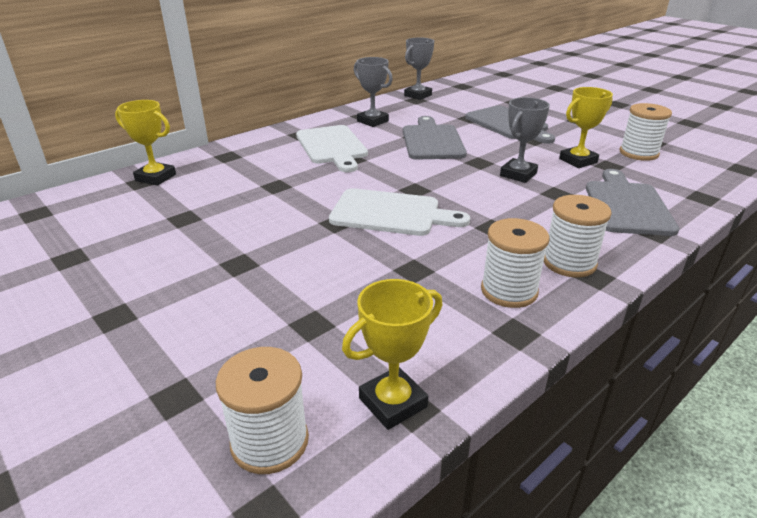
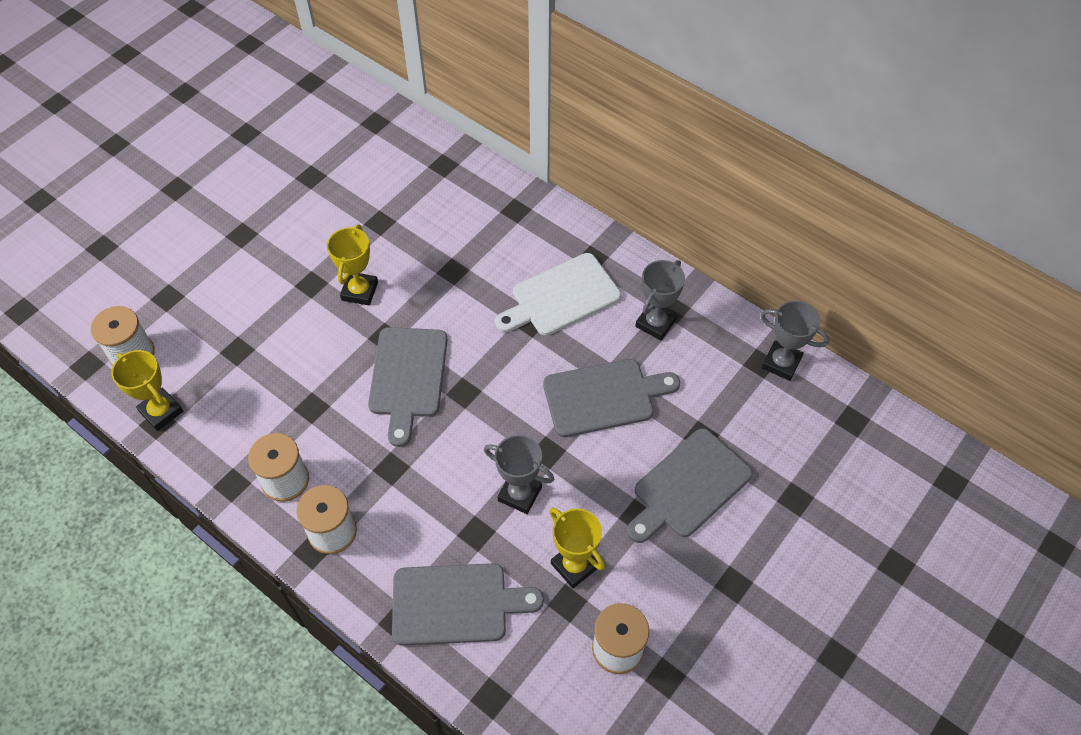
camera: 80 degrees right, 25 degrees up
(155, 177) = (454, 172): yellow trophy -> yellow trophy (359, 291)
(391, 213) = (407, 377): white cutting board -> grey cutting board

